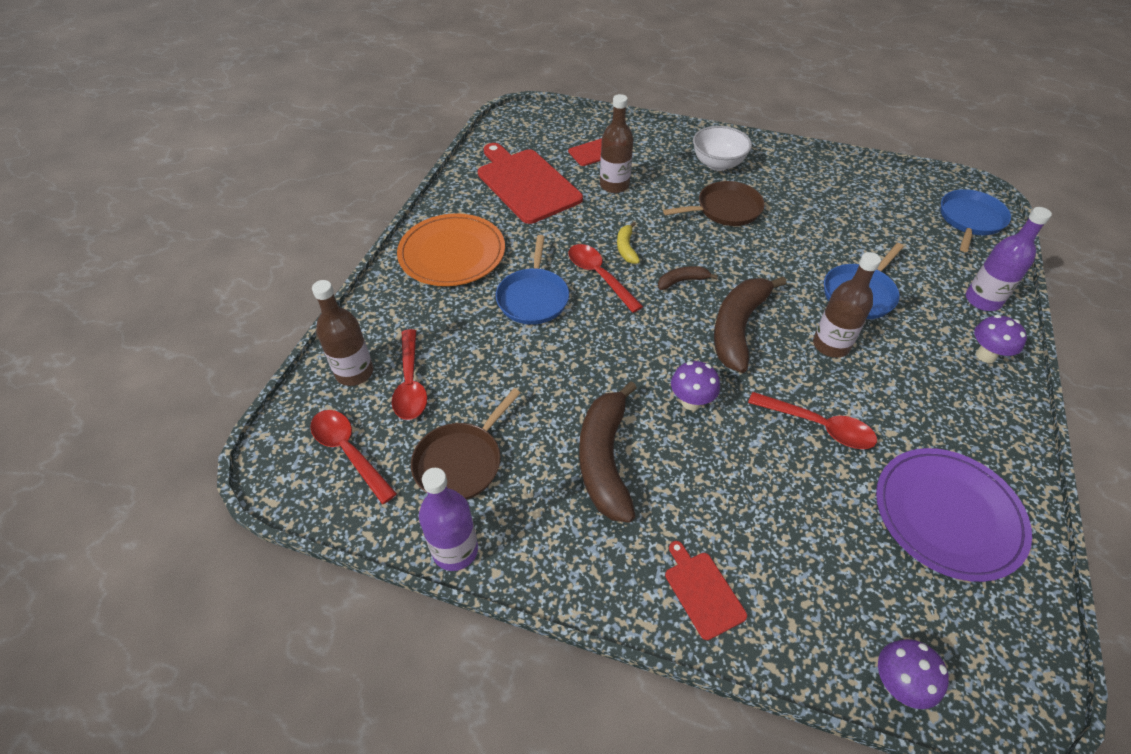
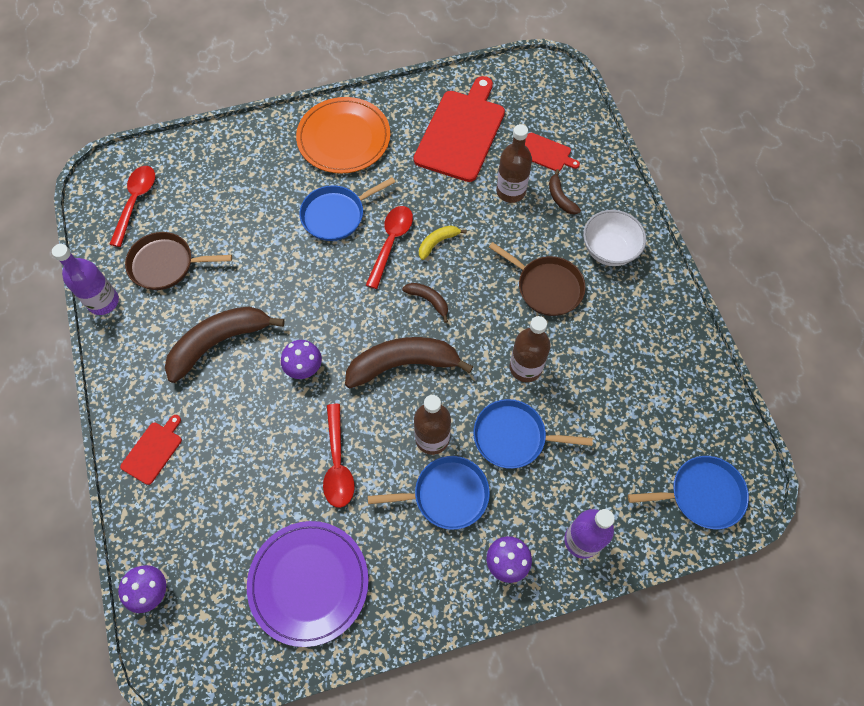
camera: 55 degrees right, 15 degrees up
(354, 372) = (196, 161): brown bottle -> brown bottle (525, 367)
(410, 383) = (208, 196): red spoon -> none
(646, 164) = (560, 198): none -> brown banana
(896, 362) = (447, 494): none -> blue pan

